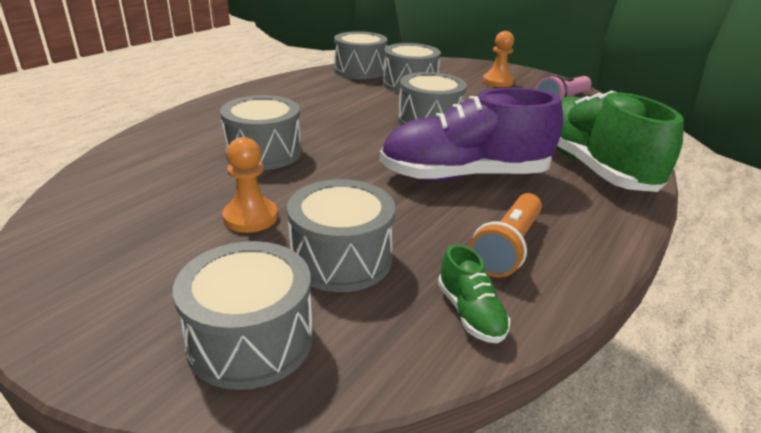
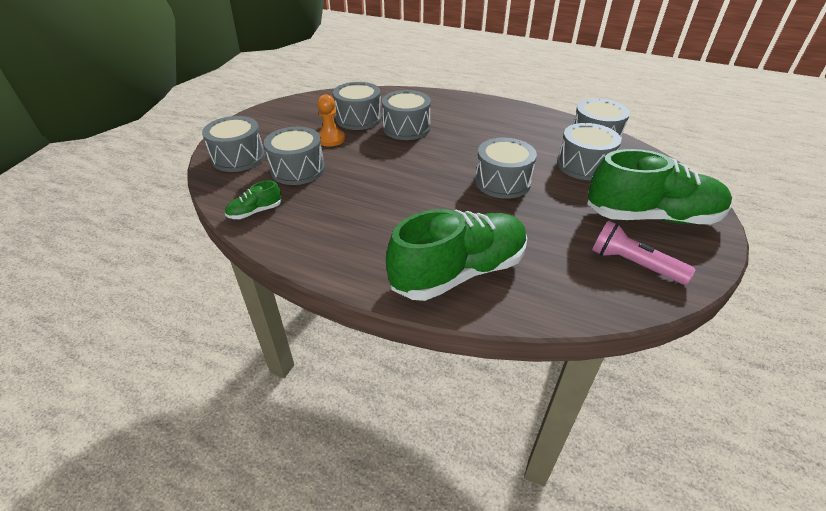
camera: 80 degrees right, 10 degrees up
(196, 185) = (358, 119): none -> grey drum
(464, 176) = (409, 204): purple shoe -> none
(497, 82) = (651, 217): orange pawn -> green shoe
(507, 247) = (318, 224): orange flashlight -> none

